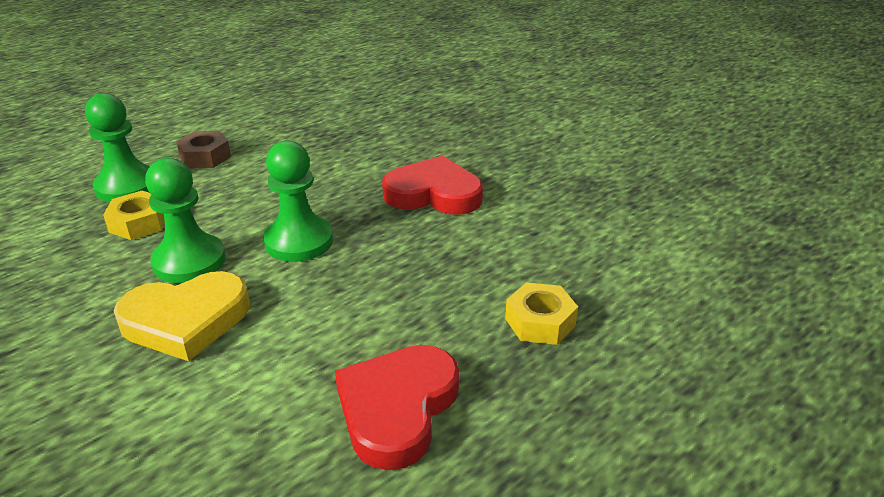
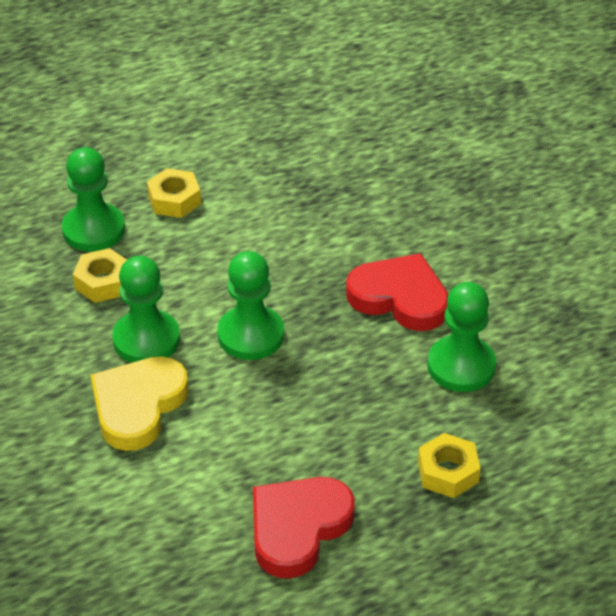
camera: 15 degrees right, 10 degrees up
(186, 320) = (138, 406): yellow heart -> yellow heart turned 120 degrees clockwise
(205, 157) = (174, 200): brown nut -> yellow nut
(512, 234) = (461, 366): none -> green pawn

